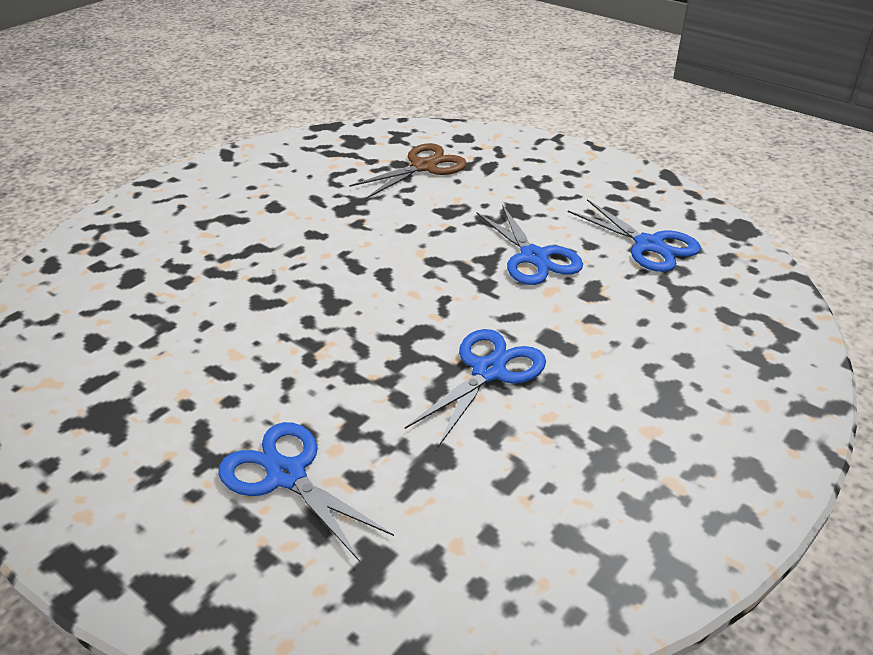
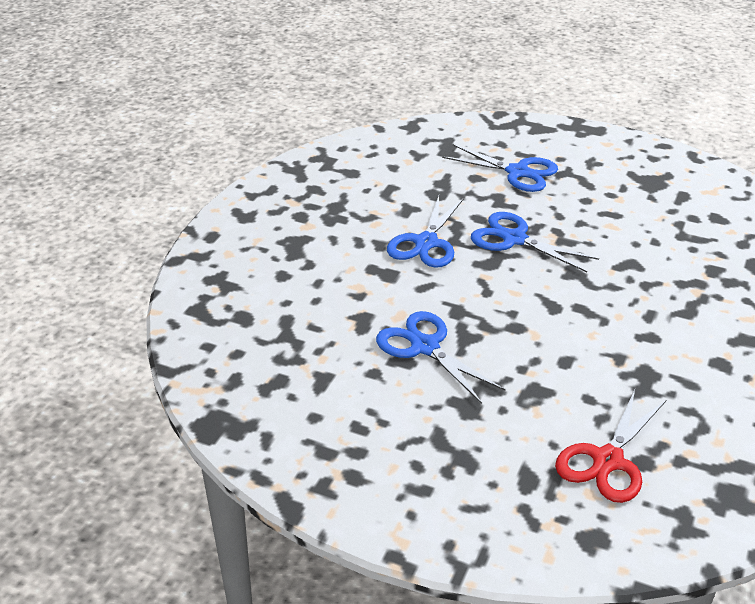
camera: 165 degrees right, 0 degrees up
(424, 166) = (607, 461): brown scissors -> red scissors
(649, 245) = (313, 382): blue scissors -> blue scissors (514, 239)

